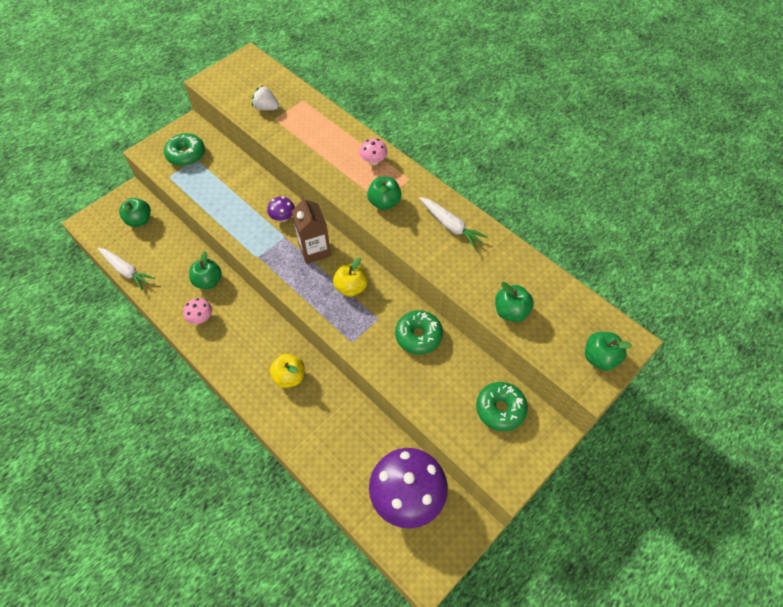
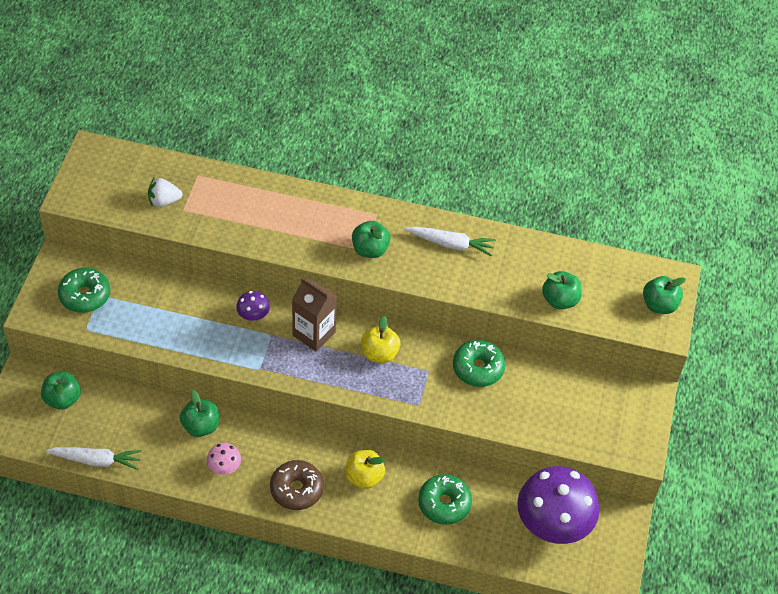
camera: 35 degrees left, 5 degrees down
(236, 360) = (296, 489): none -> brown donut
(373, 161) = (326, 211): pink mushroom -> none
(500, 409) = (595, 397): green donut -> green donut (444, 503)

